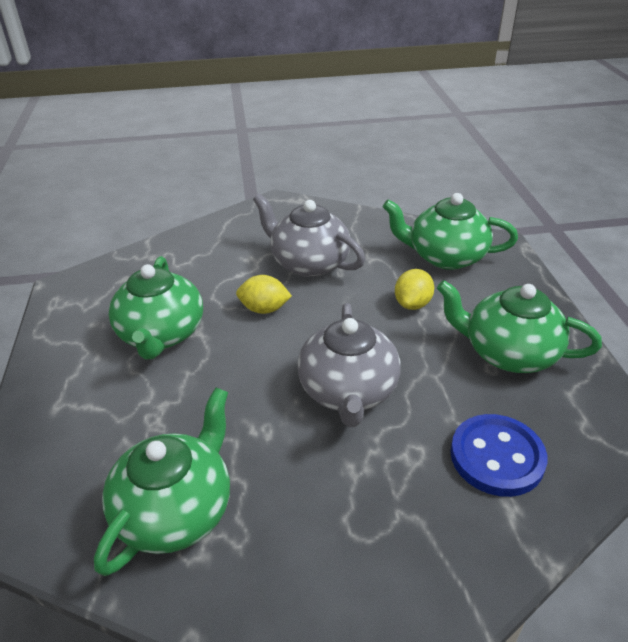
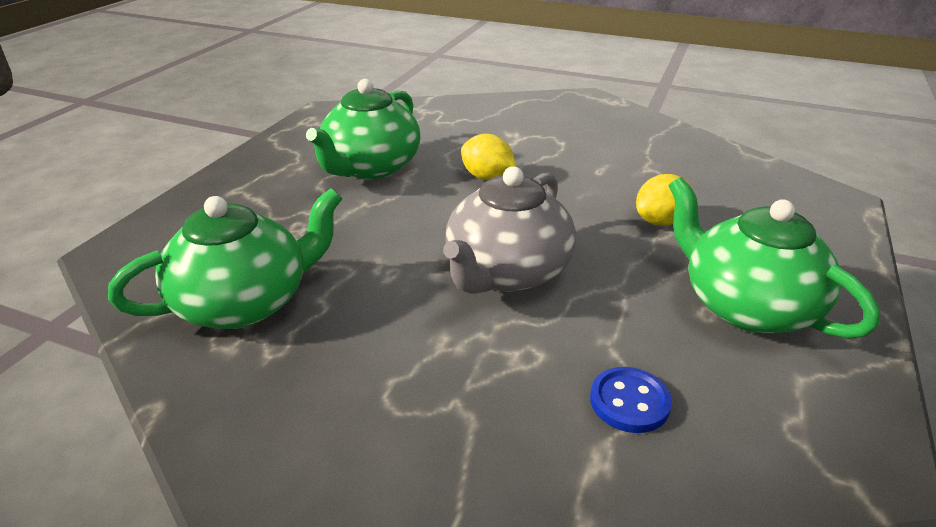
camera: 30 degrees right, 5 degrees down
(308, 263) = (571, 153): grey teapot -> none
(445, 257) = (746, 191): green teapot -> none
(497, 457) = (629, 402): blue button -> blue button, size x0.59

